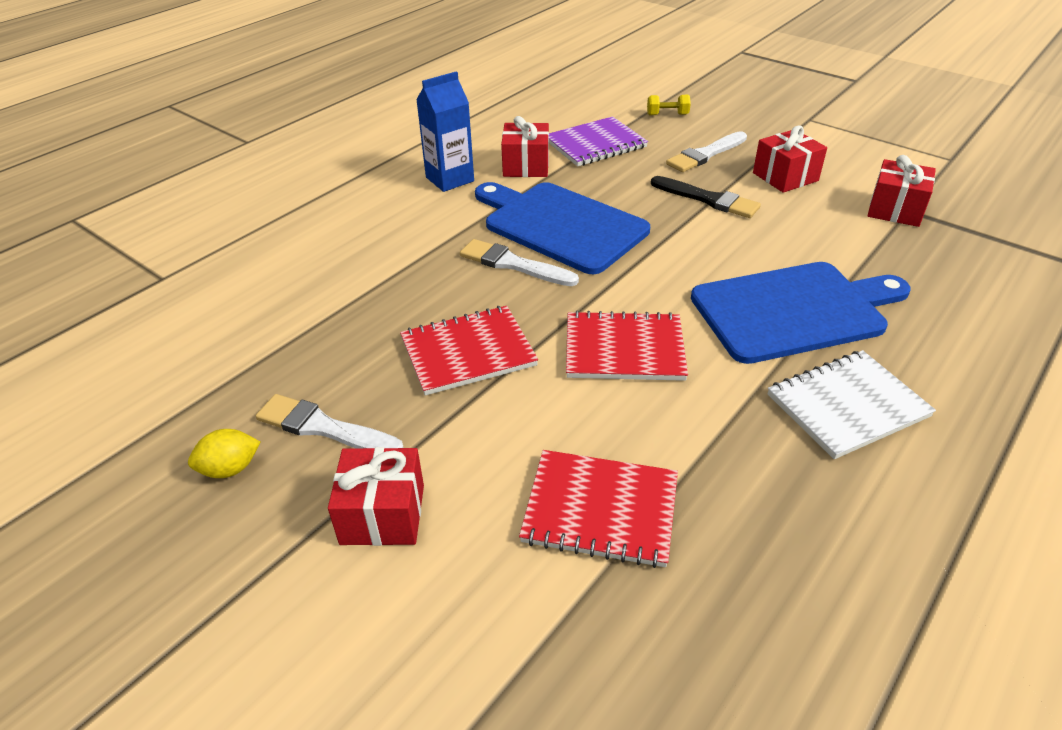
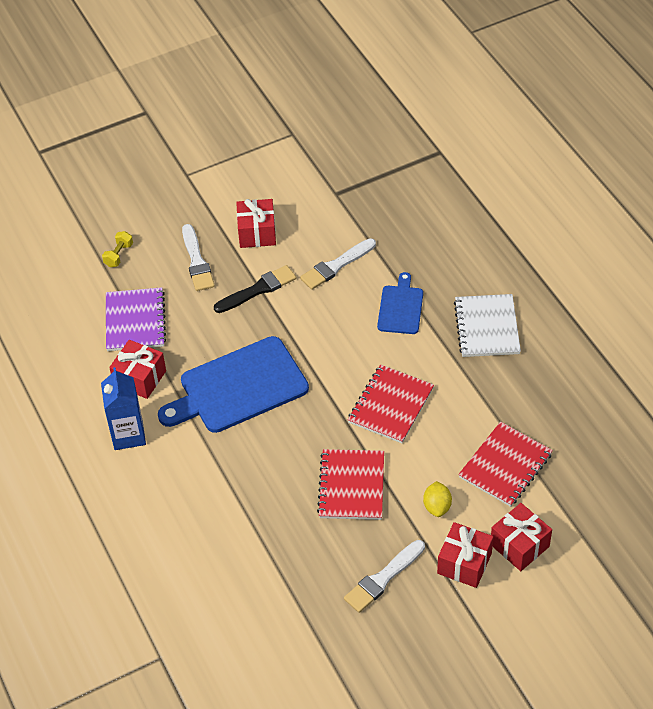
camera: 65 degrees left, 10 degrees up
(230, 469) = (394, 633): yellow lemon -> yellow lemon (437, 506)
(513, 264) = (271, 431): white brush -> white brush (336, 266)
(794, 310) = (400, 307): blue cutting board -> blue cutting board, size x0.53
(895, 209) = (331, 199): red gift -> red gift (519, 545)

